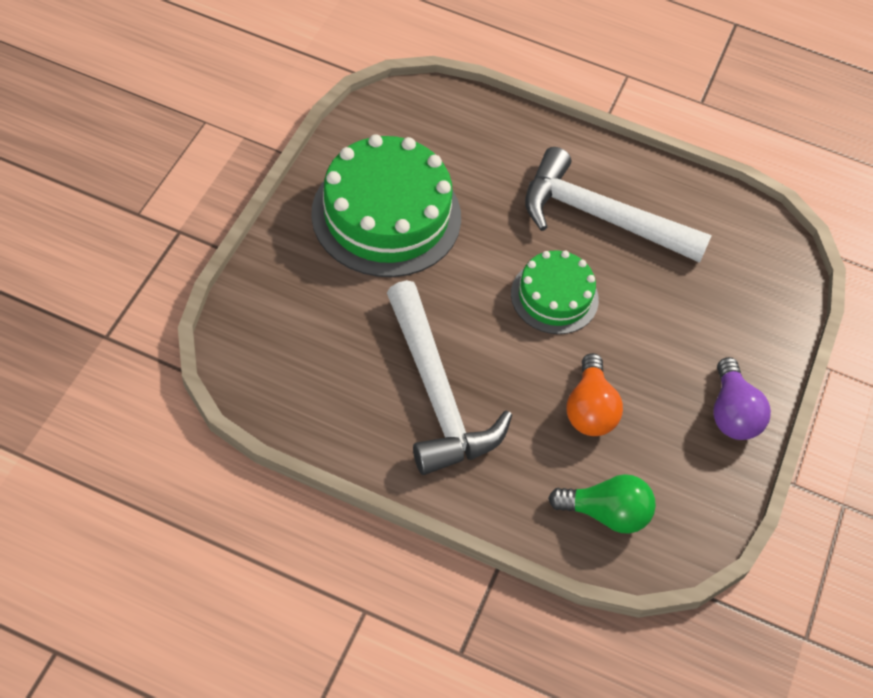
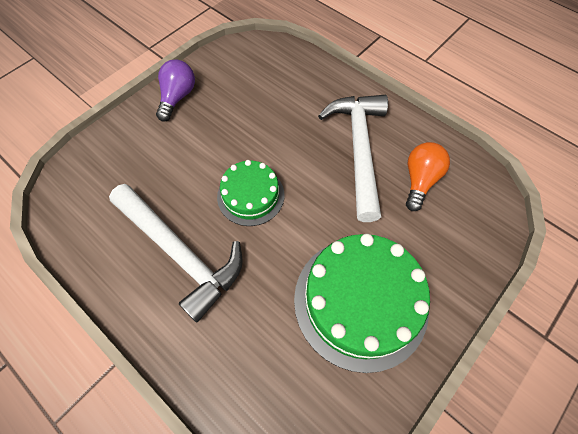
camera: 155 degrees left, 5 degrees up
(589, 409) = (263, 119): orange light bulb -> orange light bulb (420, 180)
(606, 513) = (281, 67): green light bulb -> none

